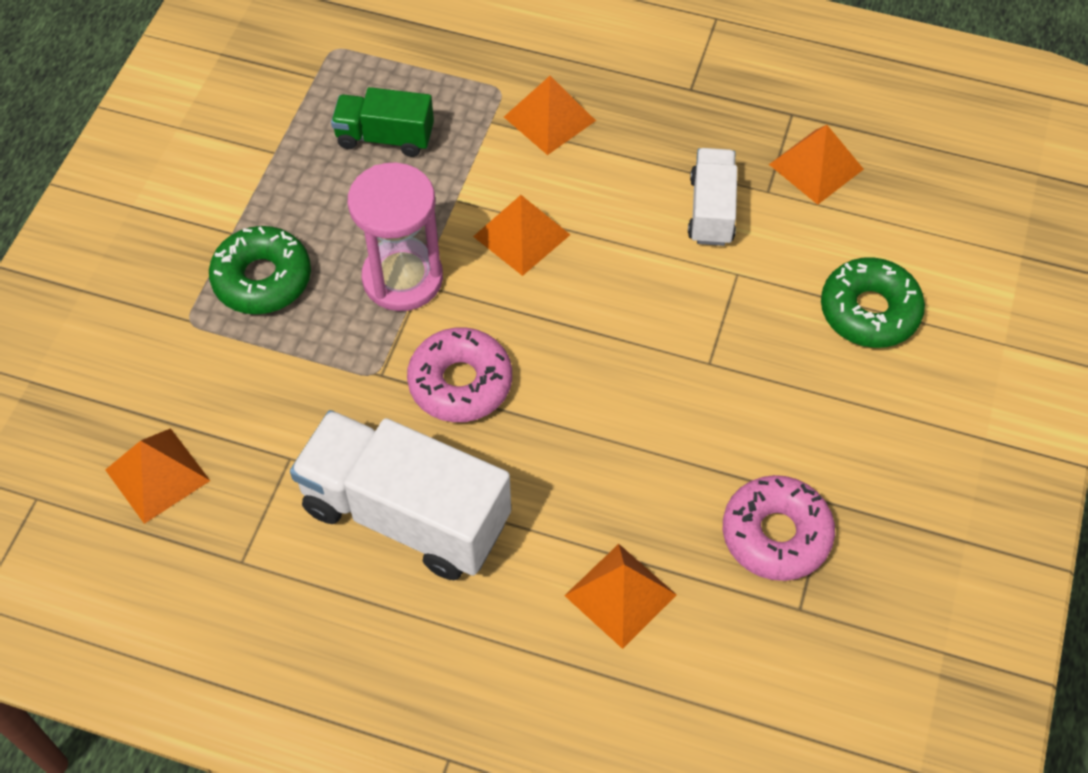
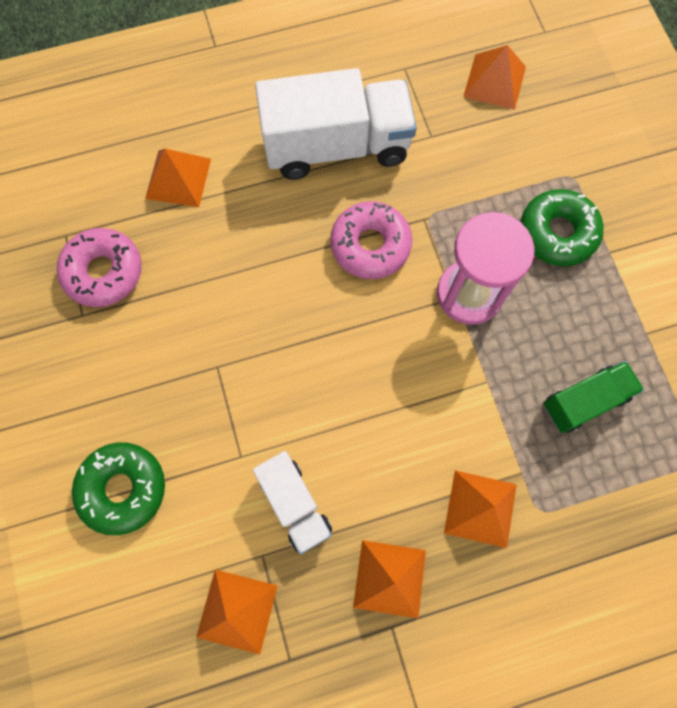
camera: 145 degrees right, 15 degrees up
(521, 235) = (418, 383): orange pyramid -> orange pyramid (389, 578)

